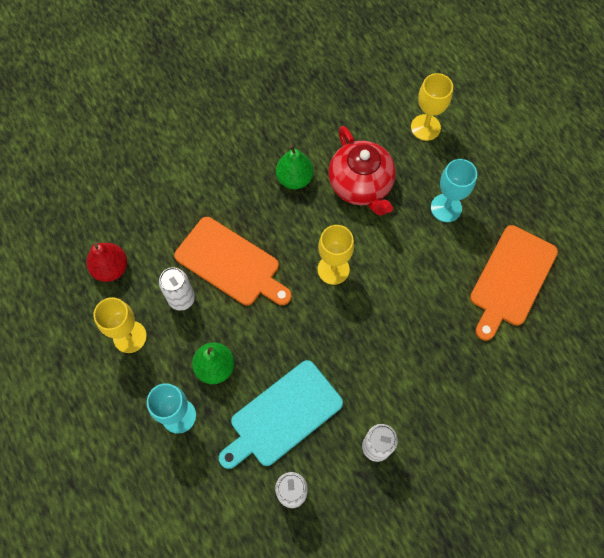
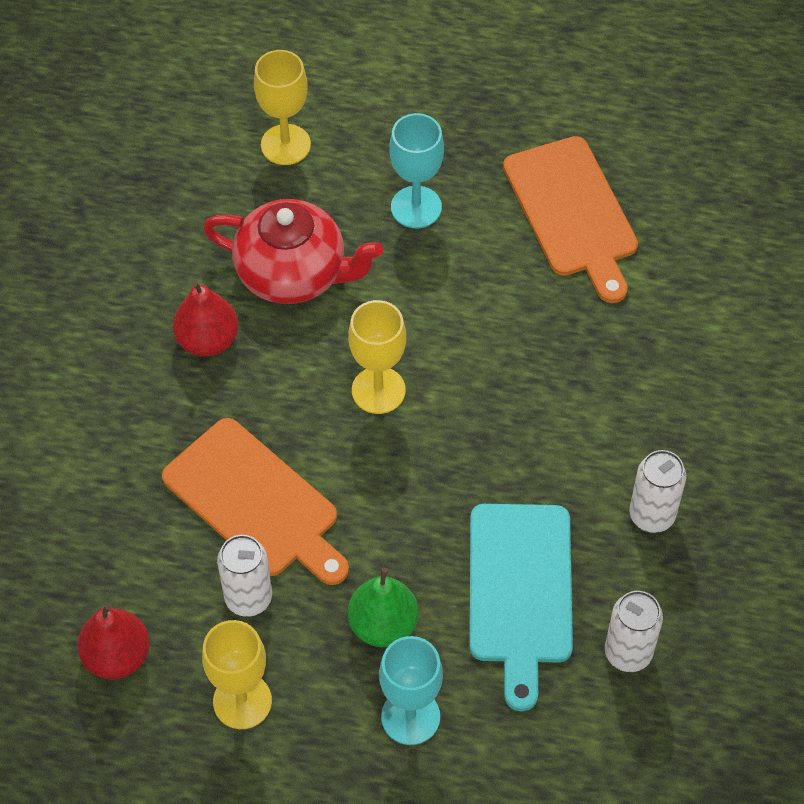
camera: 50 degrees left, 10 degrees down
(231, 263) = (255, 502): orange cutting board -> orange cutting board turned 60 degrees clockwise
(294, 178) = (208, 340): green pear -> red pear

